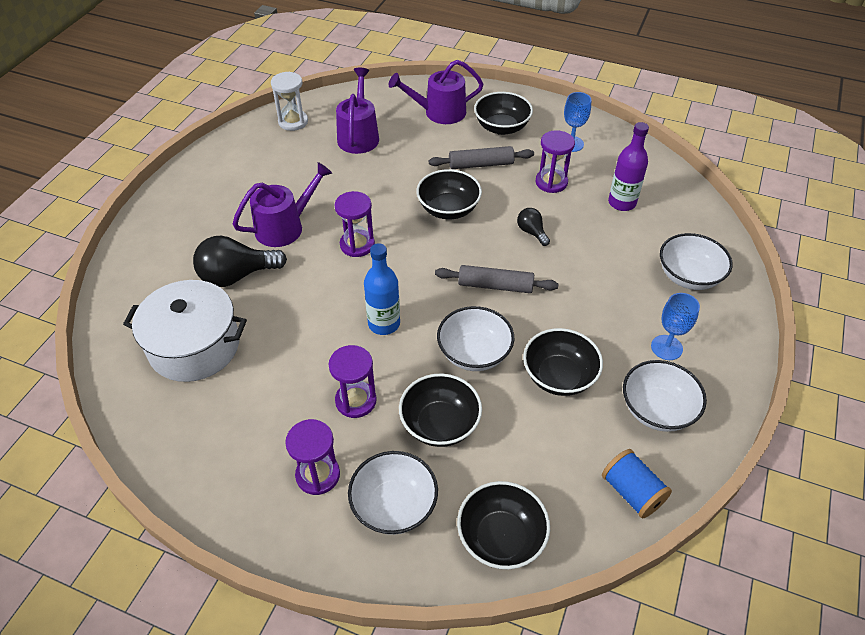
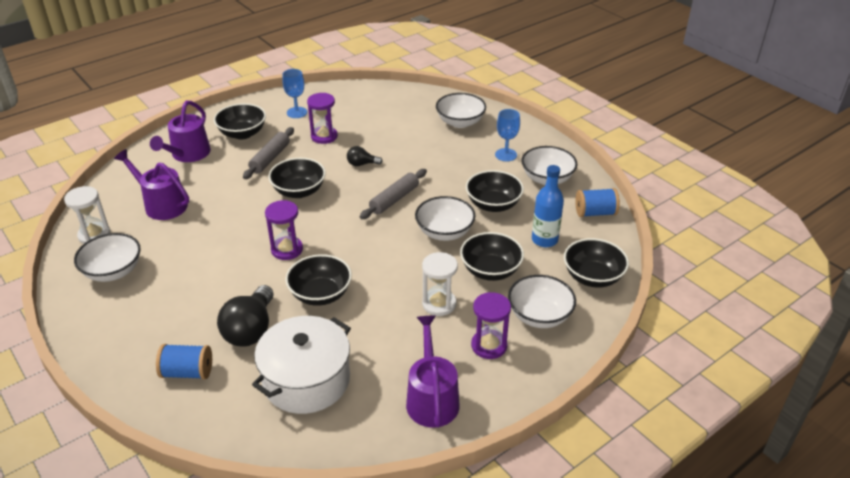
camera: 60 degrees left, 10 degrees down
(166, 263) = (187, 372): none -> blue spool
(257, 156) = (113, 271): none -> white bowl
(284, 227) = (223, 283): purple watering can -> purple watering can (431, 398)
(311, 300) = (320, 294): none -> black bowl
(356, 401) = (439, 304): purple hourglass -> white hourglass
(384, 324) = (380, 264): blue bottle -> blue bottle (544, 240)
(622, 203) = (375, 118): purple bottle -> none

